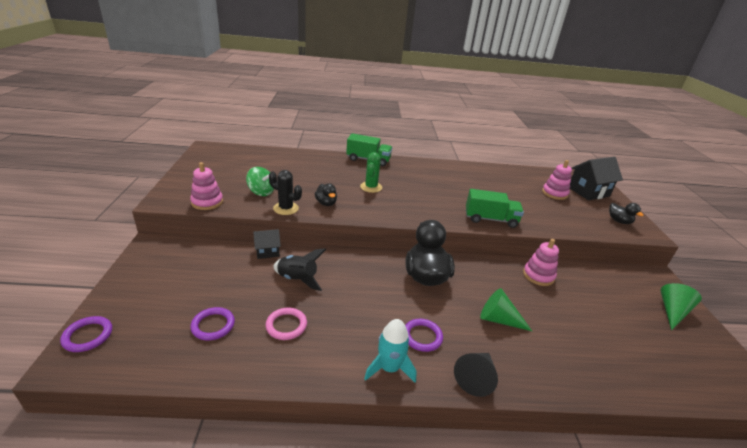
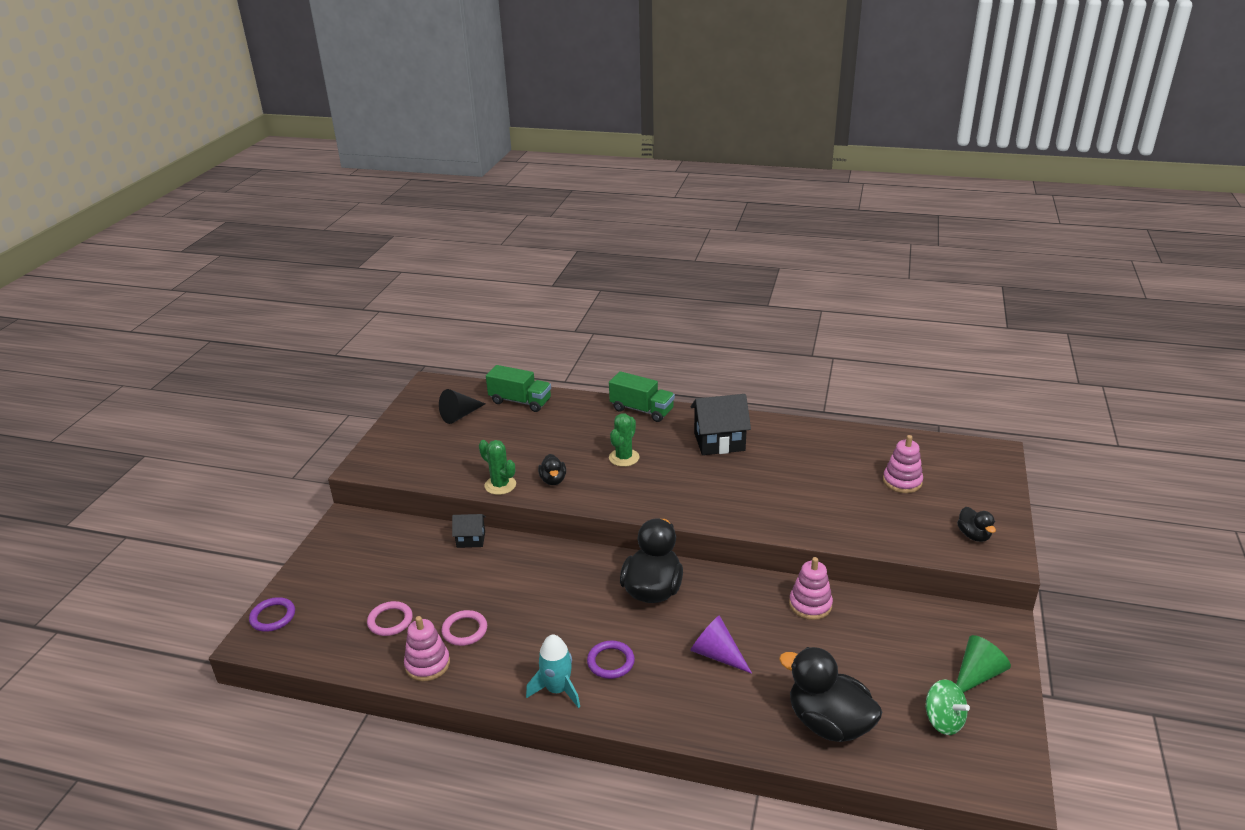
camera: 20 degrees right, 0 degrees up
(207, 202) = (411, 471): pink stacking toy -> pink stacking toy (427, 664)
(213, 325) = (390, 621): purple ring -> pink ring
(261, 192) = (478, 458): green spinning top -> green spinning top (943, 720)
(286, 208) = (500, 485): black cactus -> green cactus
(297, 279) = (494, 578): black rocket -> none
(476, 377) = (649, 713): black cone -> black cone (460, 415)
(490, 219) = (768, 519): green truck -> green truck (520, 401)
(499, 319) = (717, 654): green cone -> purple cone
(588, 192) = (964, 481): black house -> black house (719, 442)
(610, 363) = (828, 723): none -> black duck

